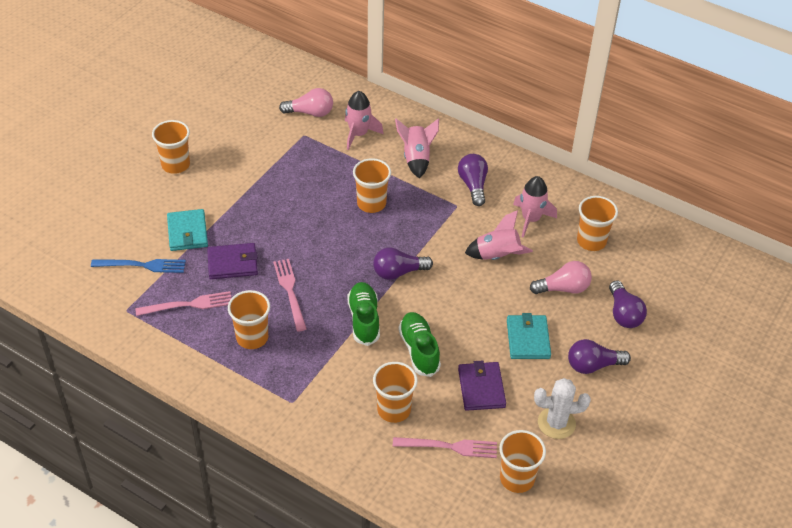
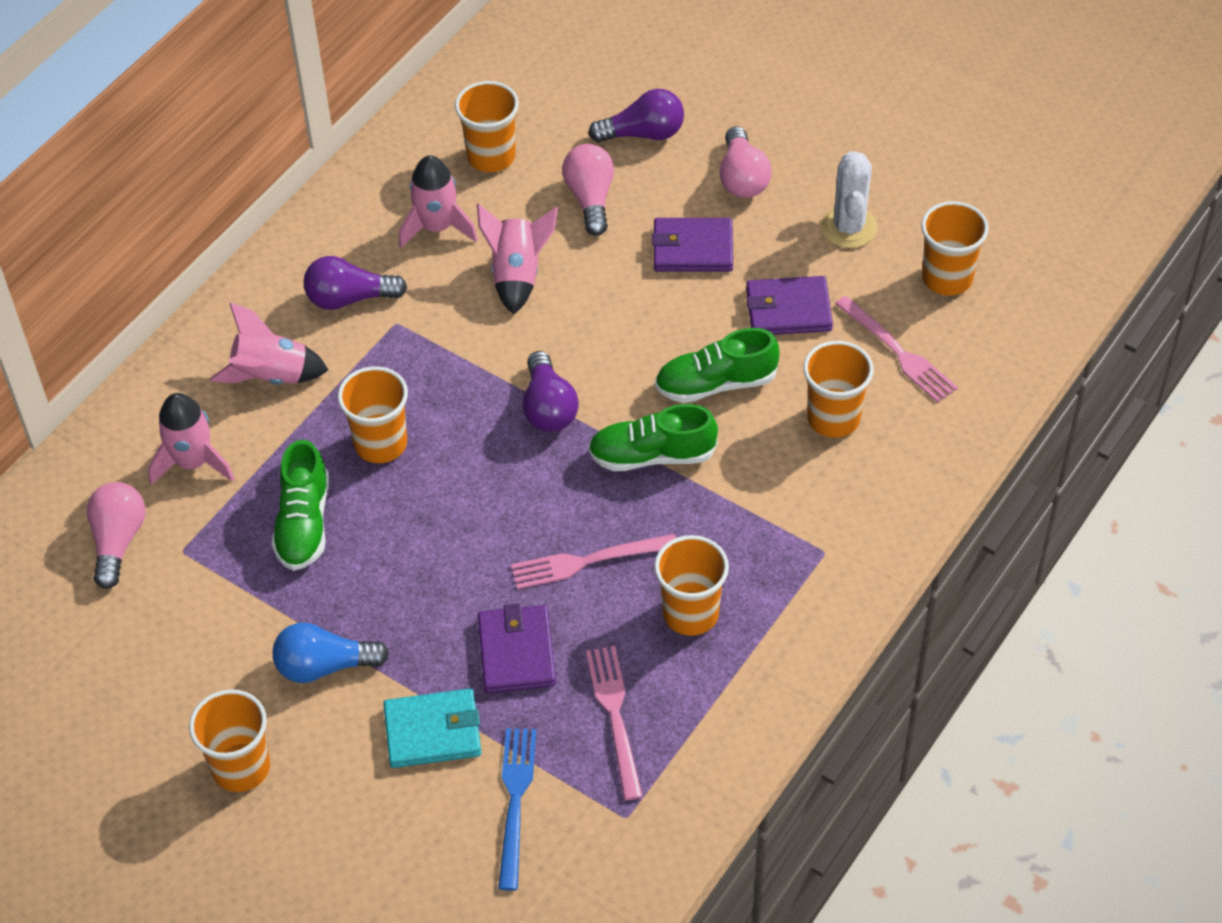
camera: 85 degrees left, 5 degrees up
(230, 190) = (324, 666): none -> blue light bulb
(319, 177) = (304, 523): none -> green shoe
(449, 447) = (898, 352): pink fork -> pink fork turned 135 degrees clockwise
(528, 339) = (693, 249): turquoise wallet -> purple wallet
(593, 365) = (742, 178): purple light bulb -> pink light bulb

